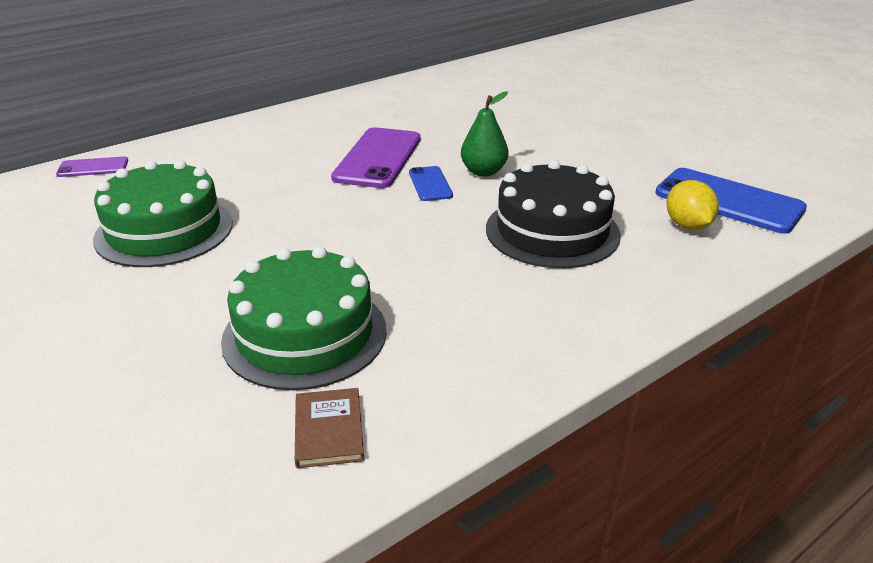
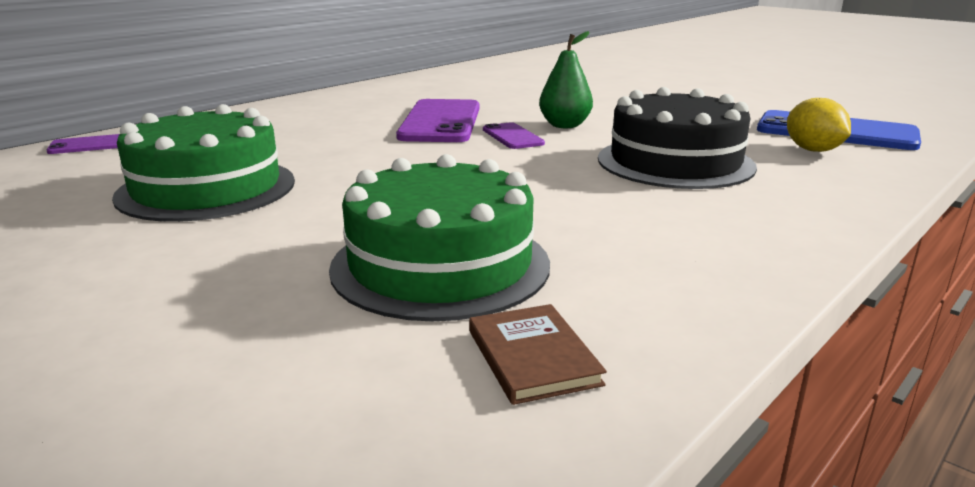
camera: 10 degrees left, 10 degrees down
(430, 184) = (512, 136): blue phone -> purple phone

